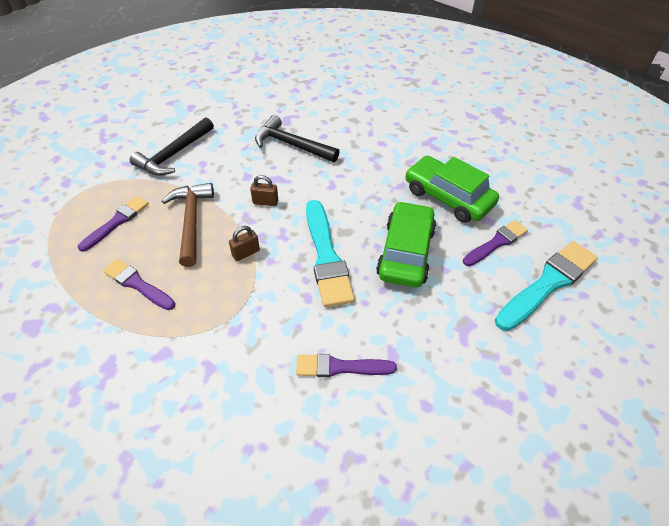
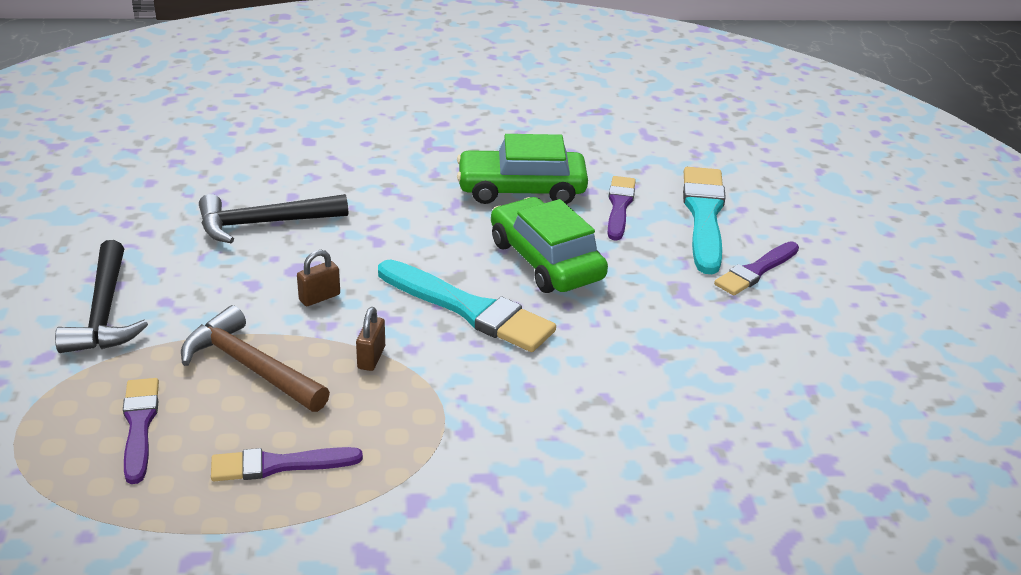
camera: 45 degrees left, 15 degrees down
(340, 367) = (616, 390): purple brush -> purple brush (756, 271)

